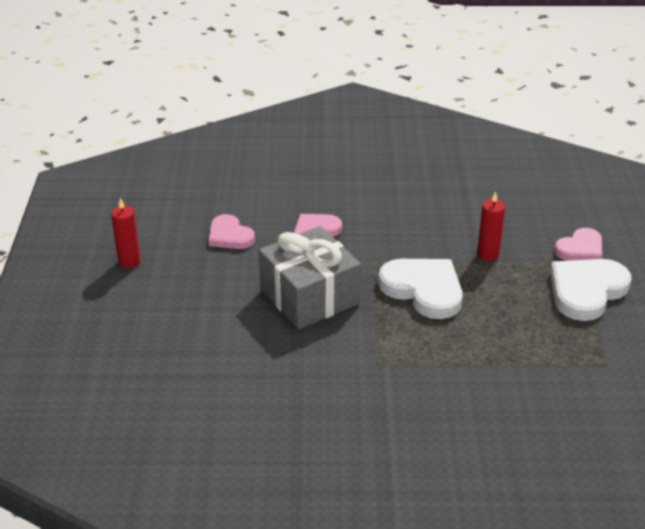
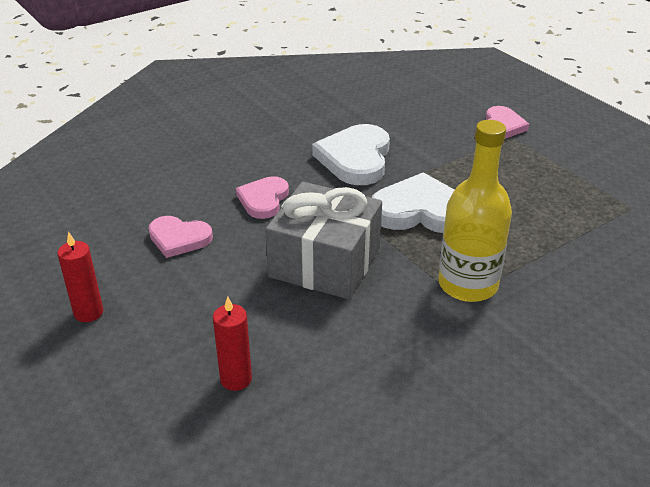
camera: 35 degrees left, 0 degrees up
(394, 359) = (468, 284): none -> yellow bottle
(487, 254) = (438, 159): red candle -> red candle (236, 379)
(586, 291) = (546, 157): white heart -> white heart (355, 158)

